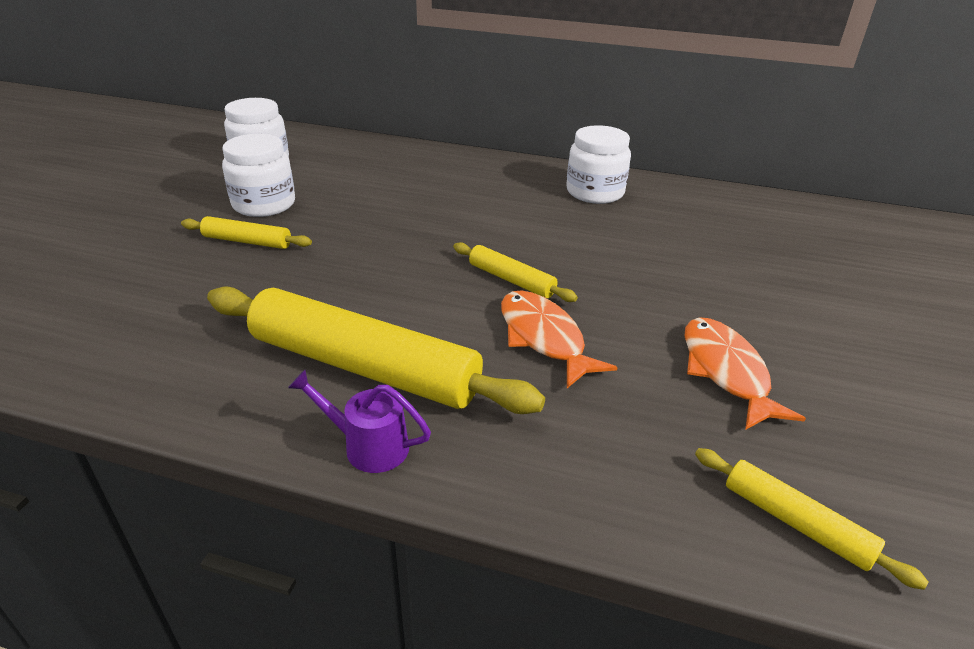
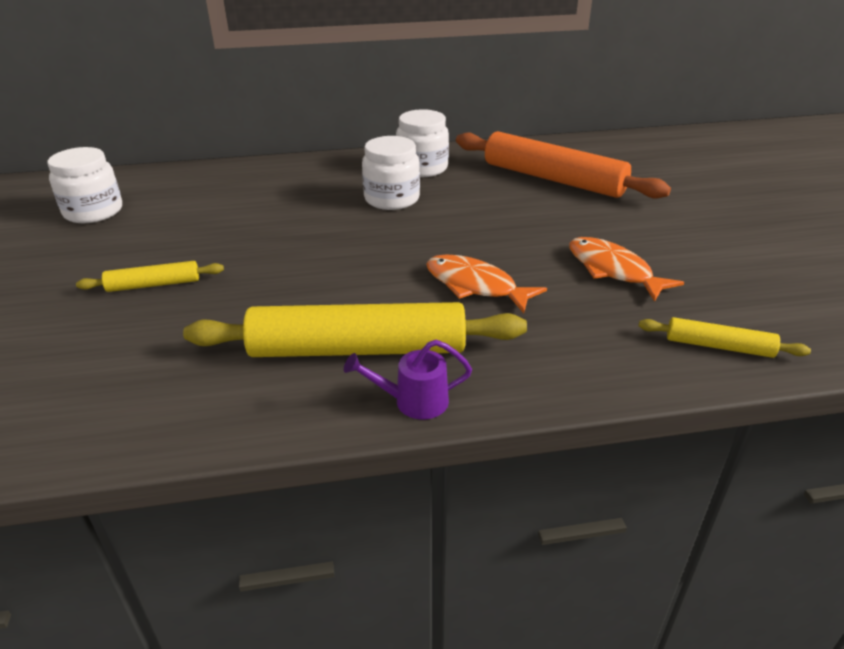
camera: 25 degrees left, 0 degrees up
(264, 204) = (137, 249): white jar -> white jar (392, 199)
(511, 280) = (415, 251): yellow rolling pin -> none
(738, 240) = (553, 179): none -> orange rolling pin

